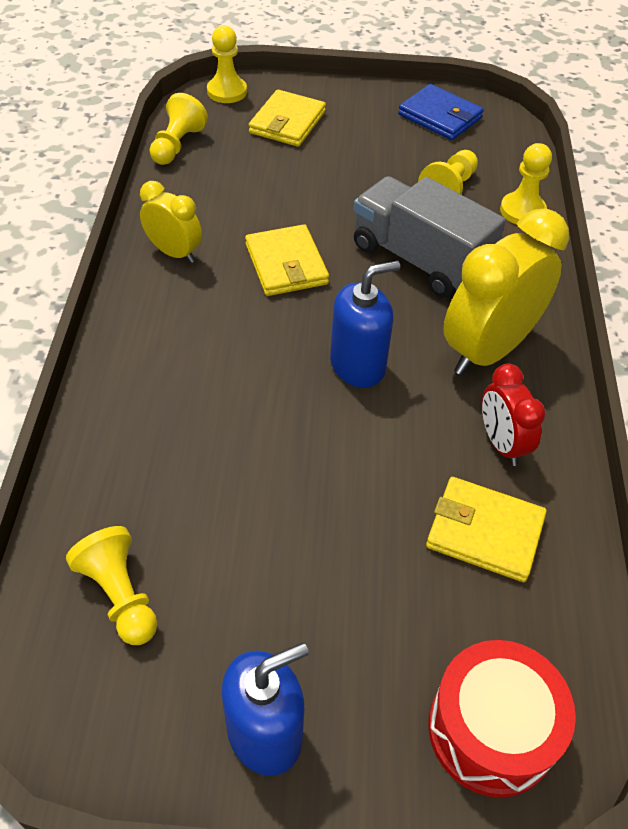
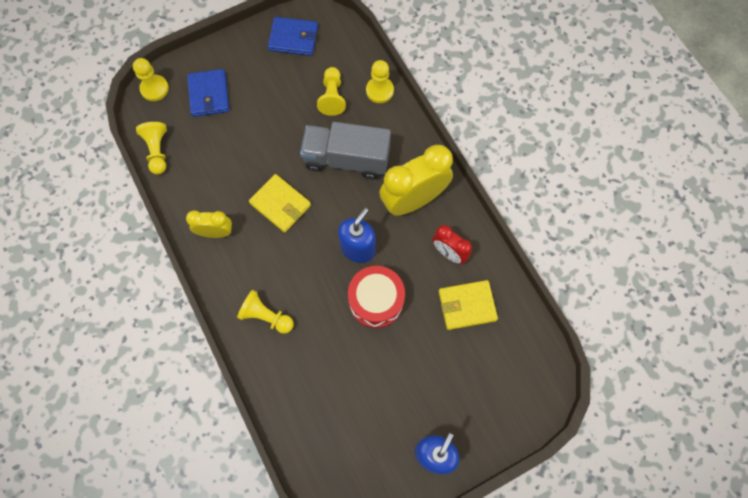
camera: 30 degrees left, 20 degrees up
(120, 595) = (334, 437): yellow pawn -> yellow pawn (266, 316)
(287, 122) = (209, 94): yellow wallet -> blue wallet
(488, 350) = (413, 200): yellow clock -> yellow clock turned 45 degrees clockwise
(491, 730) = (517, 395): red drum -> red drum (376, 301)

